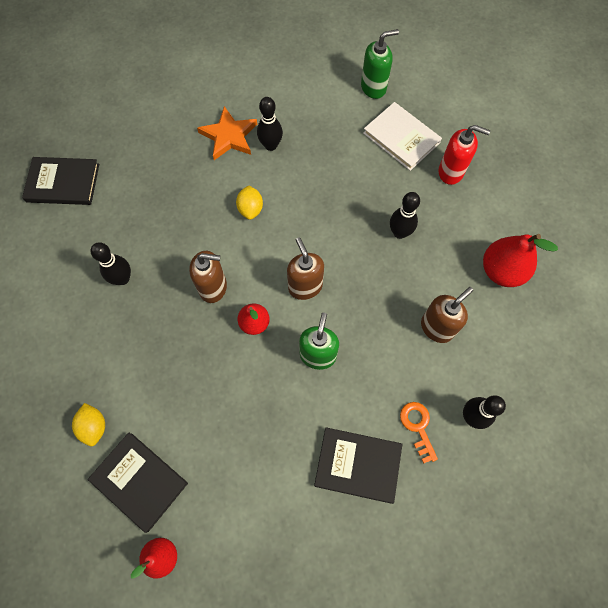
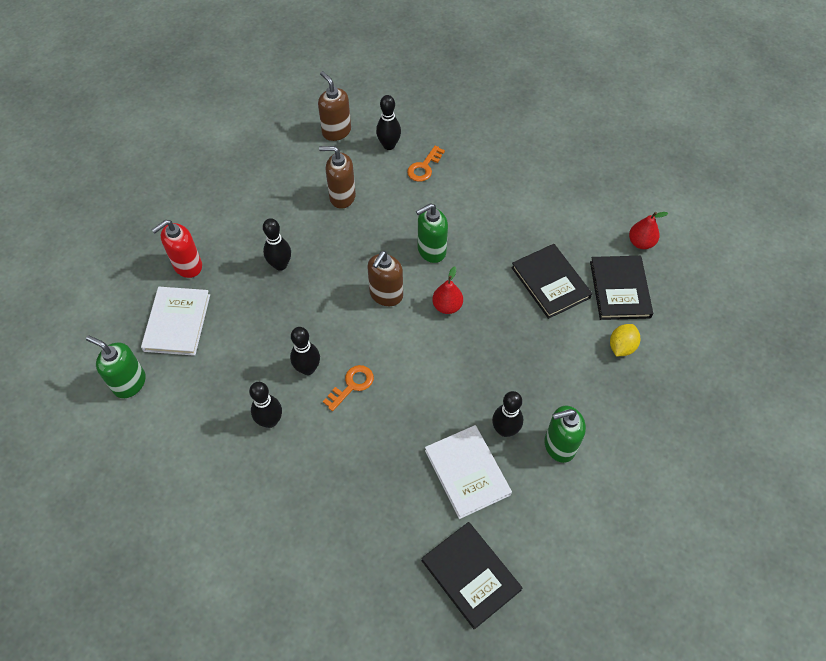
camera: 130 degrees left, 10 degrees down
(76, 304) = (559, 445): none -> green soap dispenser
(121, 231) = (467, 472): none -> white book
(213, 287) = (447, 356): brown soap dispenser -> brown soap dispenser (336, 131)
(229, 136) = (289, 466): orange star -> none
(250, 209) = (352, 385): yellow lemon -> orange key
(289, 191) = (307, 368): none -> black bowling pin
(358, 465) = (480, 182): black book -> black book (550, 282)
(451, 172) = (187, 266): red soap dispenser -> red soap dispenser turned 105 degrees counterclockwise
(501, 271) = (259, 185): red pear -> none

